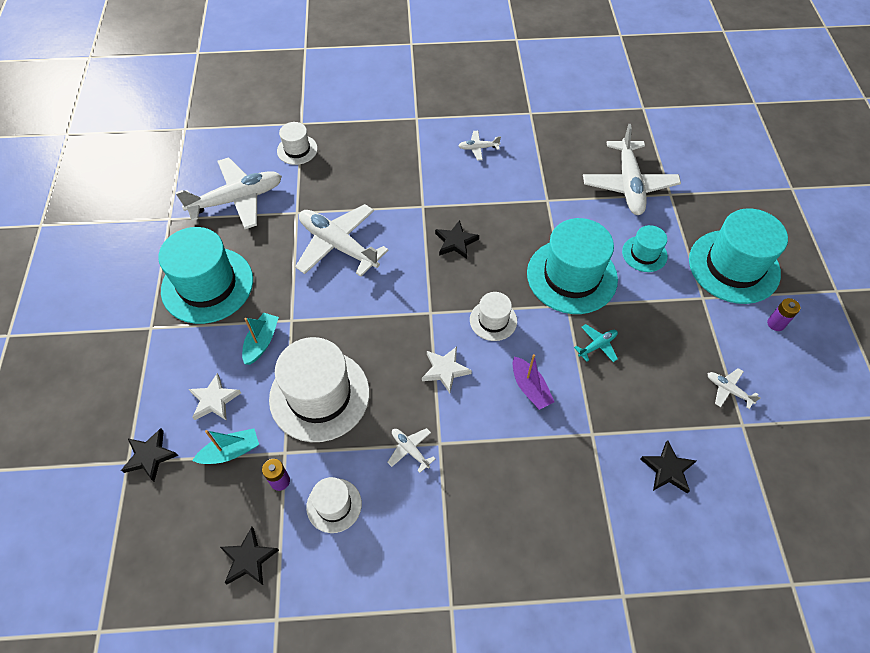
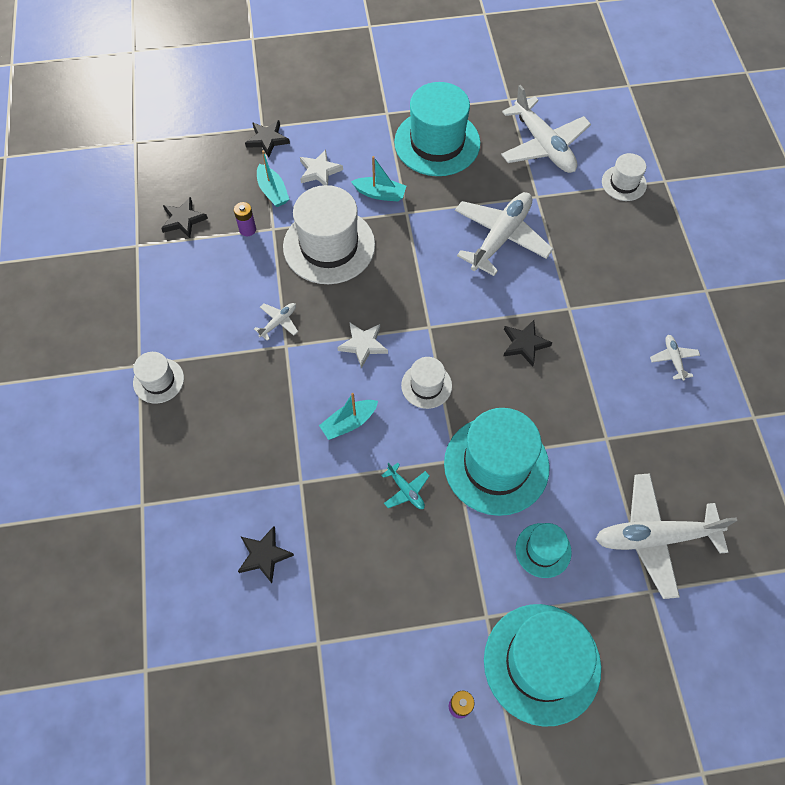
camera: 85 degrees right, 5 degrees up
(334, 505) = (226, 270): white hat -> white hat (158, 380)
(530, 388) = (349, 423): purple boat -> turquoise boat
(728, 390) = (361, 632): white plane -> none

